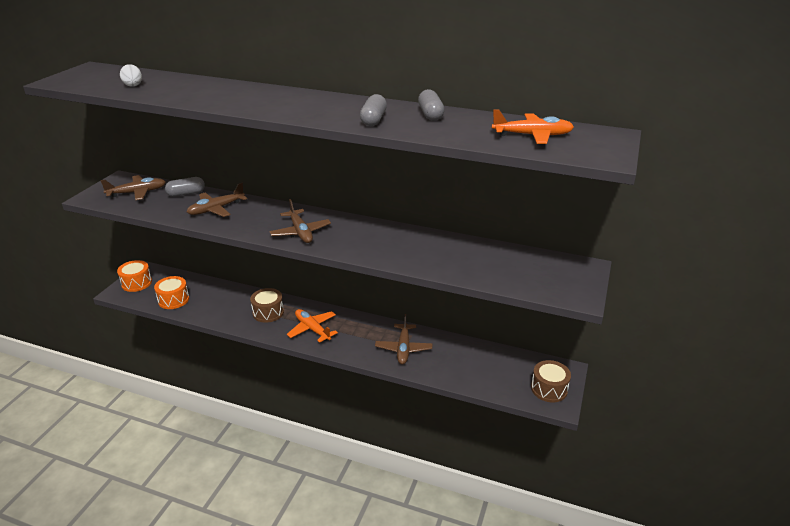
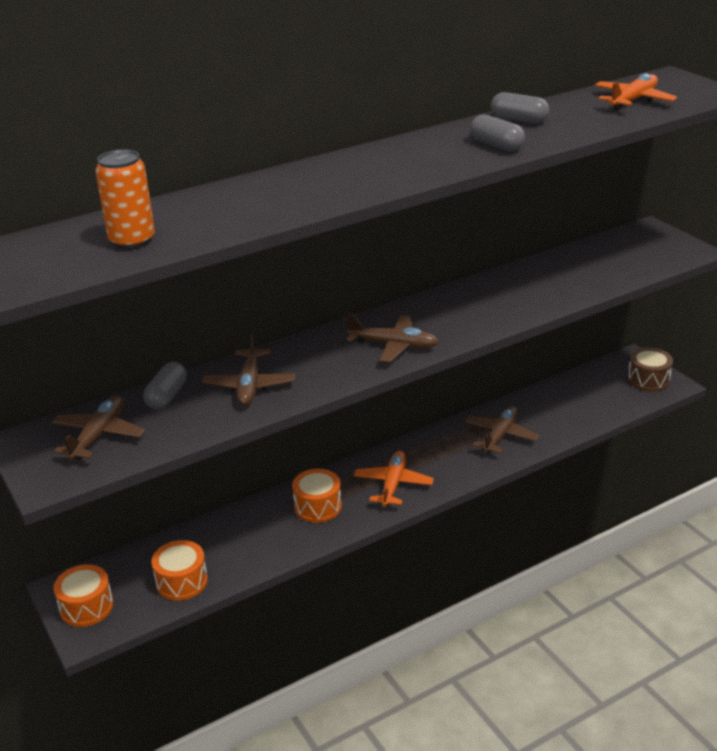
camera: 50 degrees left, 0 degrees up
(133, 85) = (132, 240): white egg -> orange can
(268, 312) = (317, 506): brown drum -> orange drum
(312, 329) = (393, 484): orange plane -> orange plane turned 105 degrees clockwise
(403, 348) = (500, 435): brown plane -> brown plane turned 105 degrees counterclockwise

